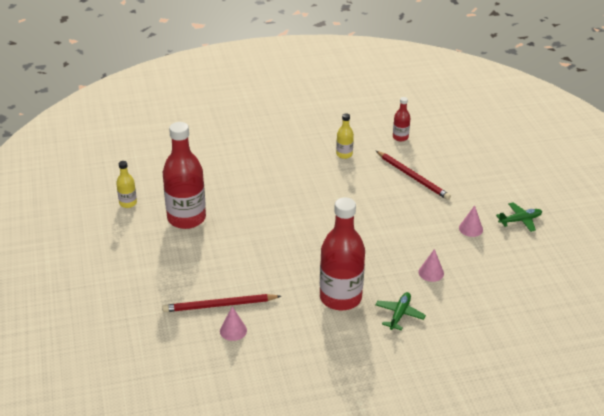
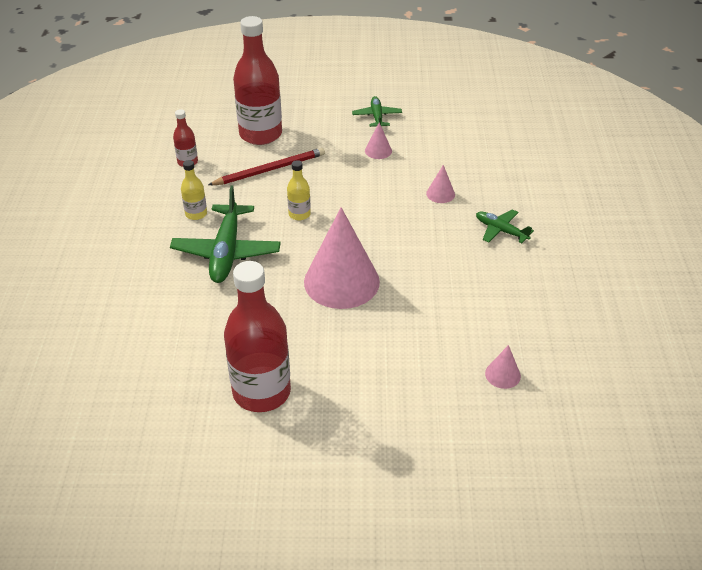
camera: 75 degrees left, 5 degrees up
(128, 203) = (194, 460): yellow bottle -> yellow bottle (299, 214)
(219, 305) = (454, 381): red pencil -> none
(301, 235) = (341, 281): none -> pink cone
(310, 176) = (226, 252): none -> green plane
(340, 298) = (464, 270): red bottle -> red bottle (260, 134)

